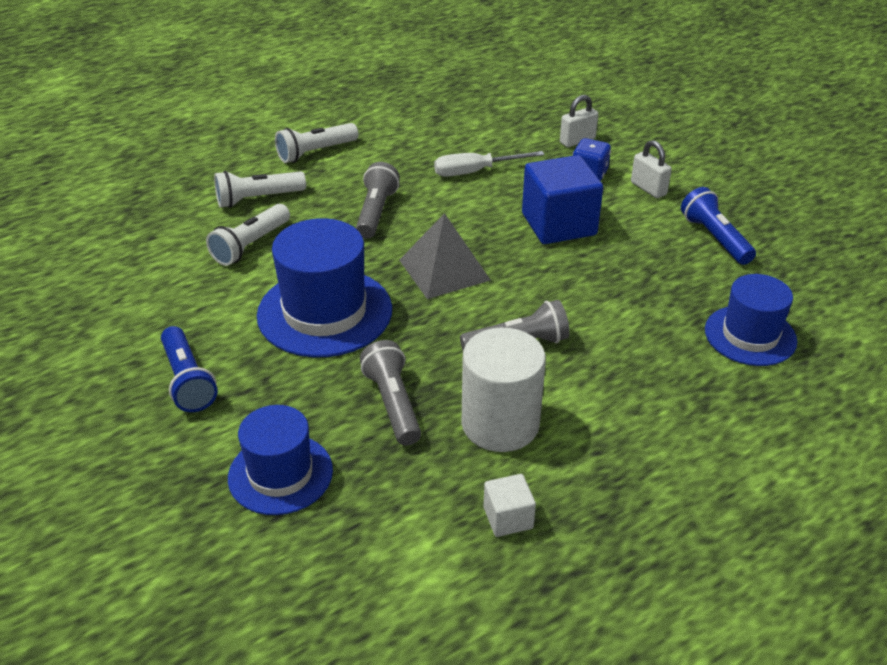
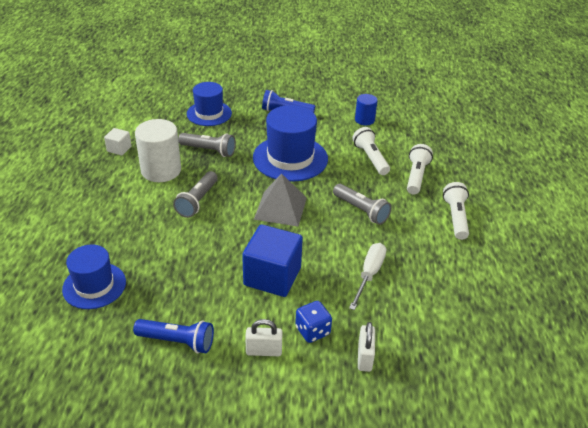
camera: 125 degrees right, 0 degrees up
(142, 288) = (364, 120): none -> blue cylinder

